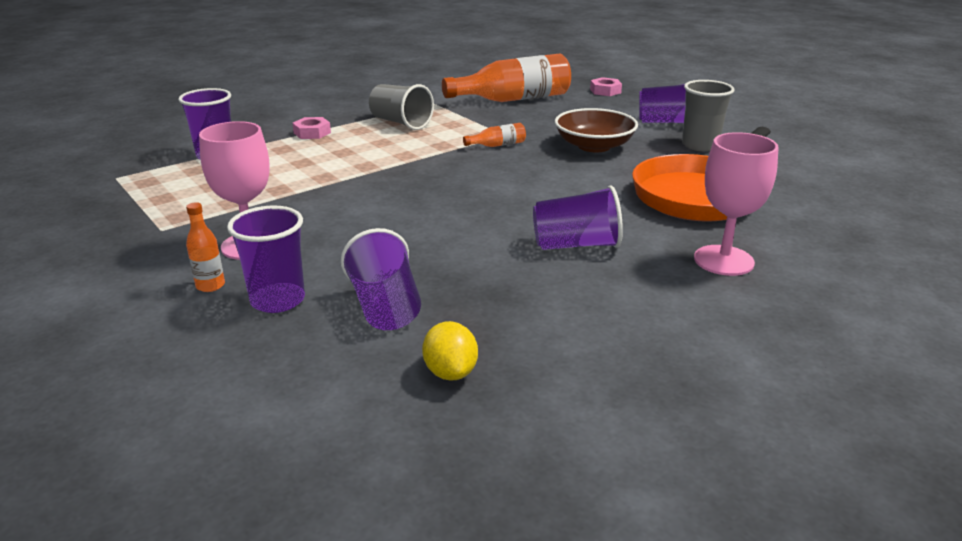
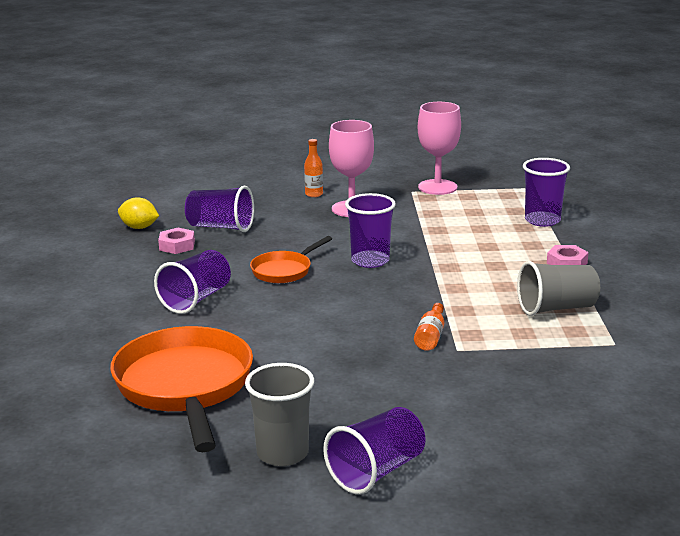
camera: 125 degrees right, 5 degrees down
(278, 300) = (271, 206): purple cup -> purple cup (370, 261)
(459, 227) = (284, 271): none -> orange pan
(513, 99) = (585, 400): orange bottle -> none
(594, 146) = (364, 386): brown bowl -> none
(605, 91) = (560, 489): pink nut -> pink nut (177, 245)
(723, 260) = (90, 341): pink goblet -> pink goblet (437, 187)

